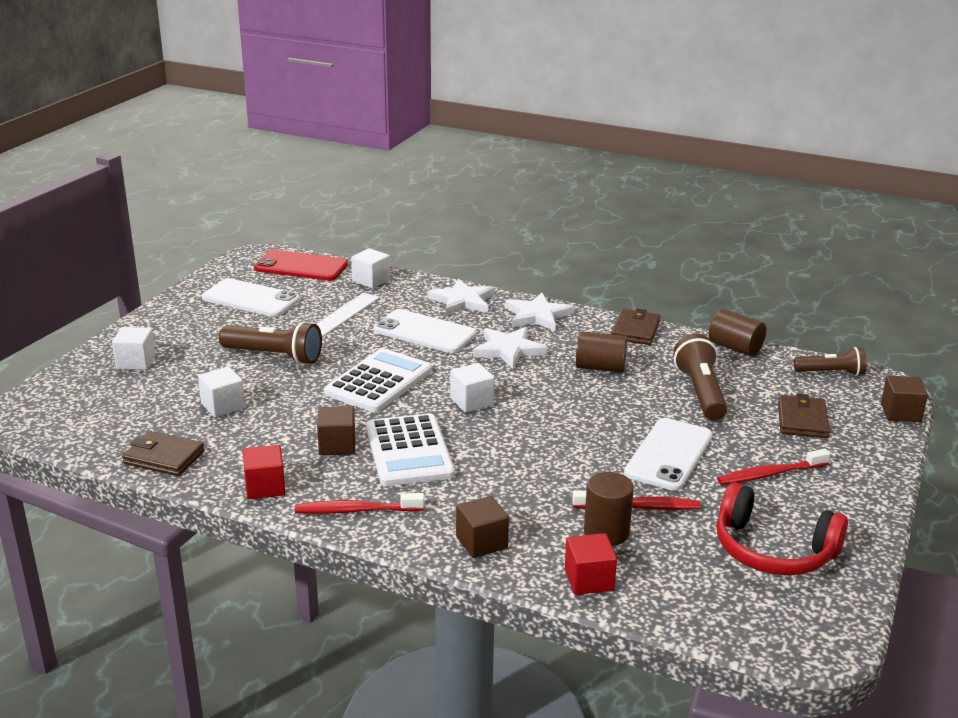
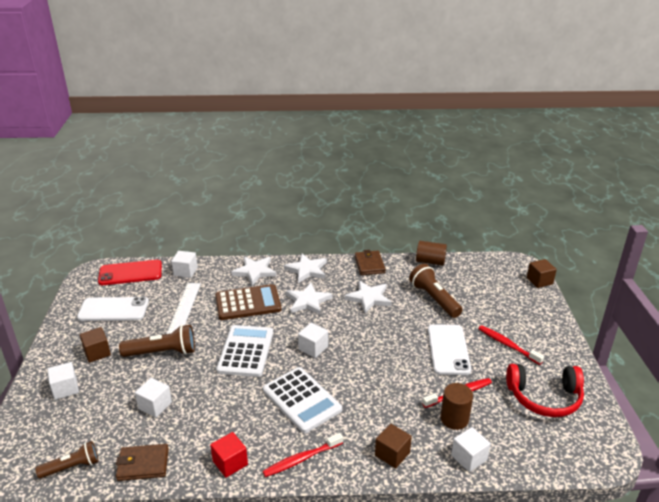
camera: 25 degrees left, 5 degrees up
(337, 445) = (254, 411): brown cube -> brown cube (97, 352)
(424, 332) = (248, 303): white phone -> brown calculator
(589, 580) = (469, 457): red cube -> white cube
(600, 367) = (369, 298): brown cylinder -> white star
(770, 474) = (507, 345): red toothbrush -> red toothbrush turned 90 degrees clockwise
(802, 420) = (497, 302): brown wallet -> none
(831, 373) = (489, 264): brown flashlight -> brown flashlight (72, 467)

